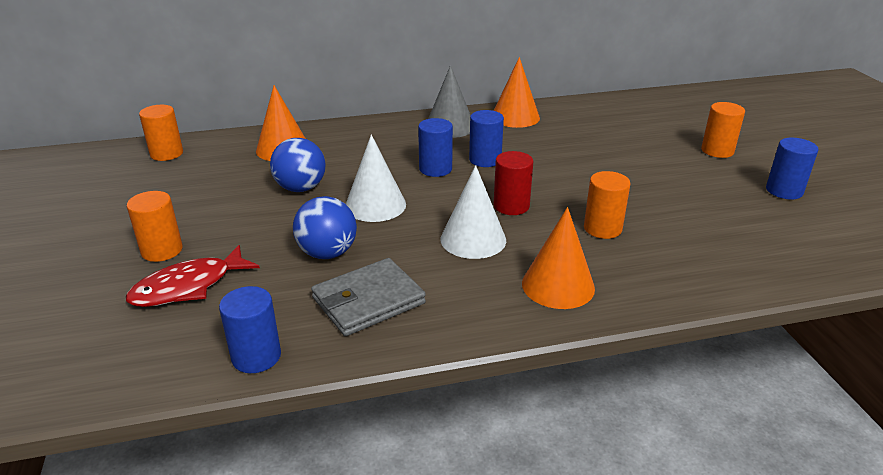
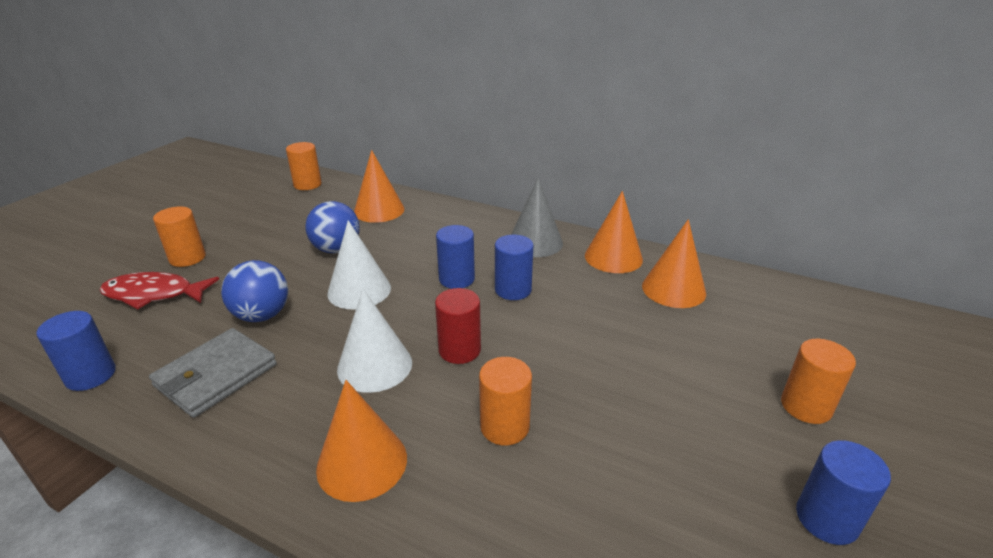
camera: 40 degrees right, 0 degrees up
(368, 301) = (216, 375): grey wallet -> grey wallet turned 60 degrees counterclockwise
(577, 121) = (673, 289): none -> orange cone

